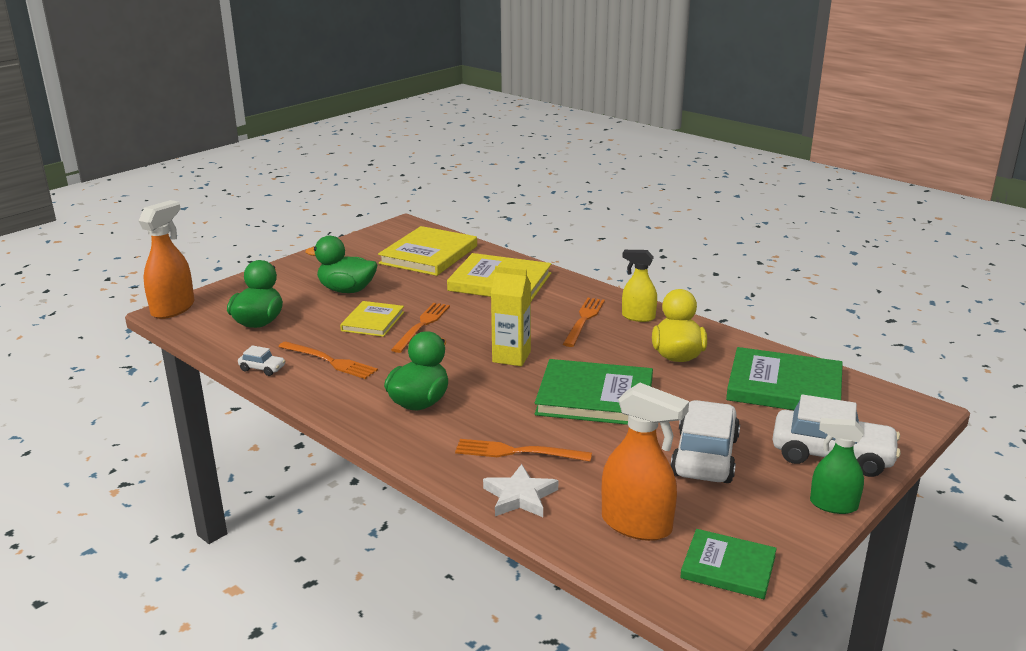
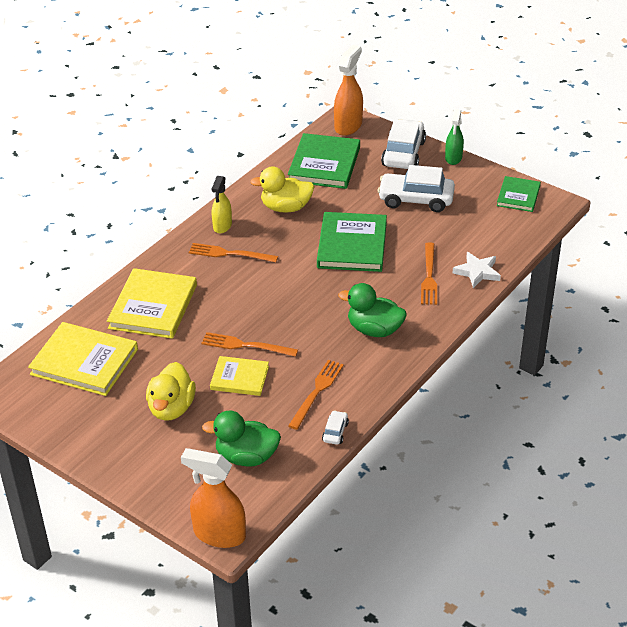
camera: 95 degrees left, 15 degrees up
(346, 290) = (171, 408): green duck -> yellow duck
(511, 357) = (297, 289): yellow carton -> none
(637, 525) = (492, 226): orange spray bottle -> orange spray bottle (348, 126)

